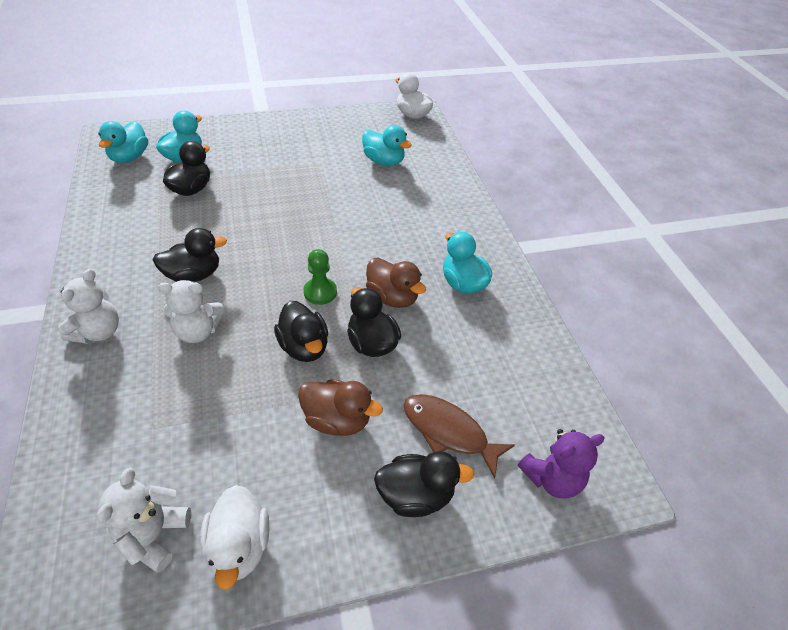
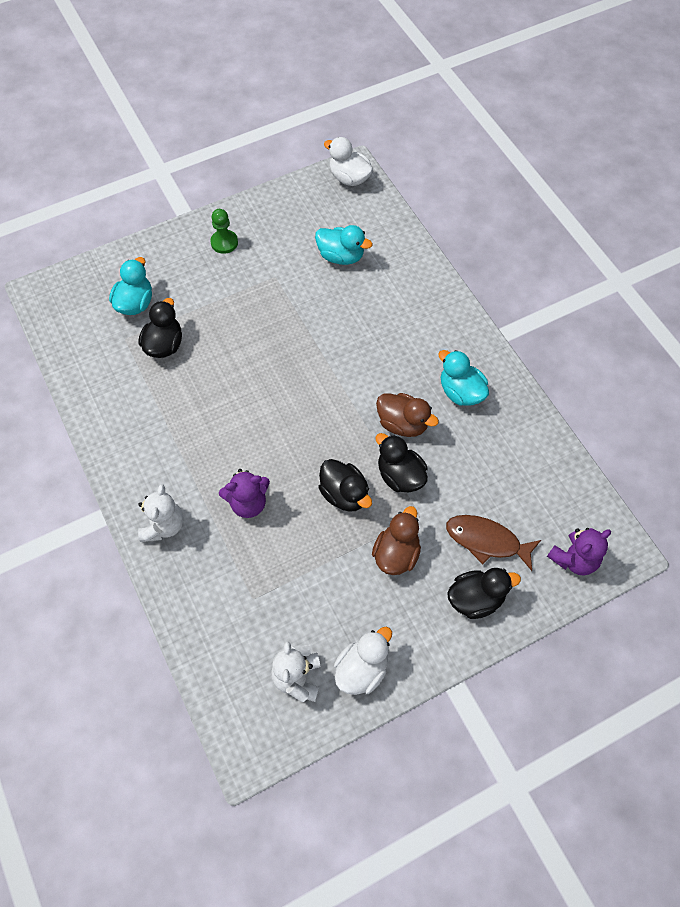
camera: 10 degrees left, 15 degrees up
(129, 157) = (80, 318): turquoise duck -> none
(194, 275) = (216, 446): black duck -> none
(198, 331) = (248, 503): white teddy bear -> purple teddy bear
(239, 546) = (362, 669): white duck -> white duck turned 120 degrees counterclockwise
(320, 292) = (337, 435): green pawn -> green pawn (224, 242)
(337, 420) = (396, 553): brown duck -> brown duck turned 75 degrees counterclockwise

